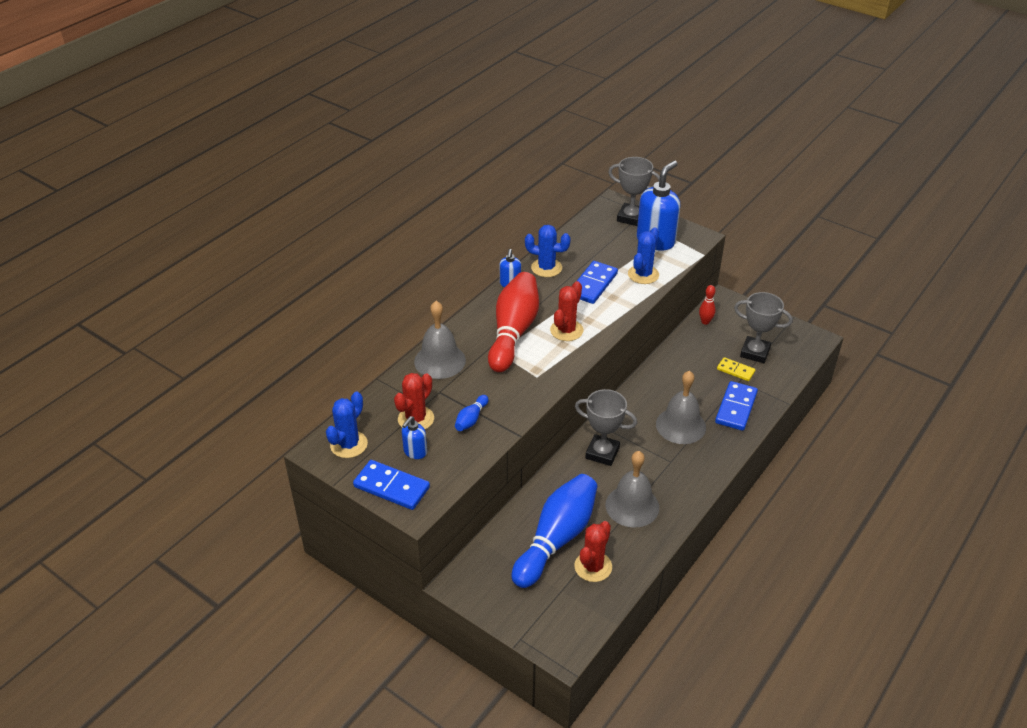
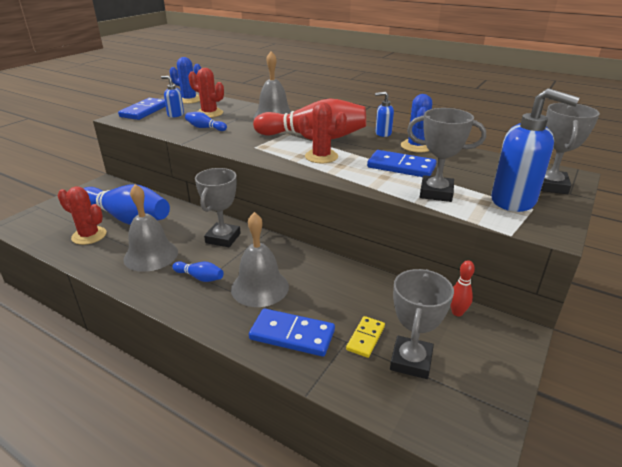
camera: 85 degrees right, 10 degrees down
(643, 274) = (436, 193): blue cactus -> grey trophy
(667, 465) = (200, 277): none -> blue bowling pin

